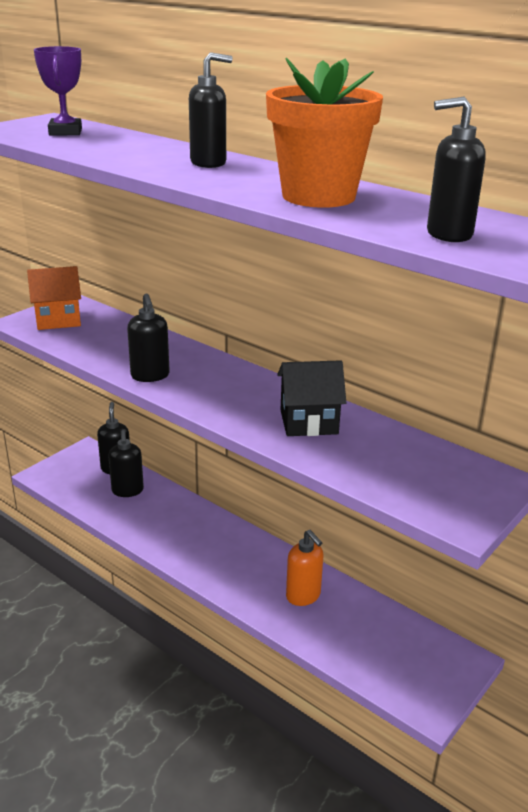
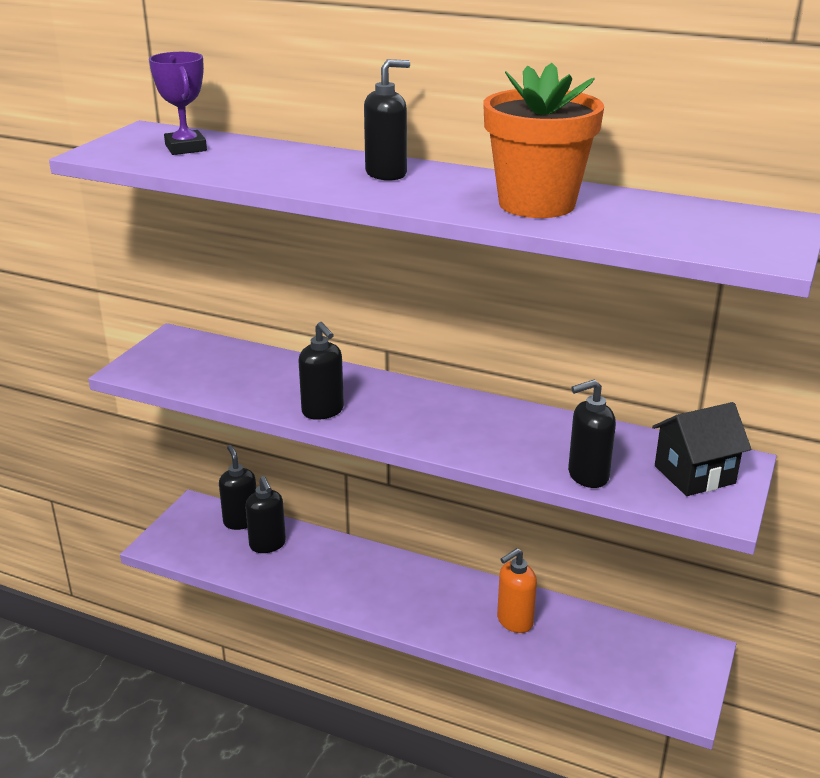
camera: 15 degrees left, 0 degrees up
(58, 320) = (173, 361): orange house -> none
(303, 596) = (514, 621): orange soap dispenser -> orange soap dispenser turned 105 degrees clockwise
(309, 422) = (521, 435): black house -> black house (694, 474)
(448, 234) = (695, 234): black soap dispenser -> black soap dispenser (587, 476)

